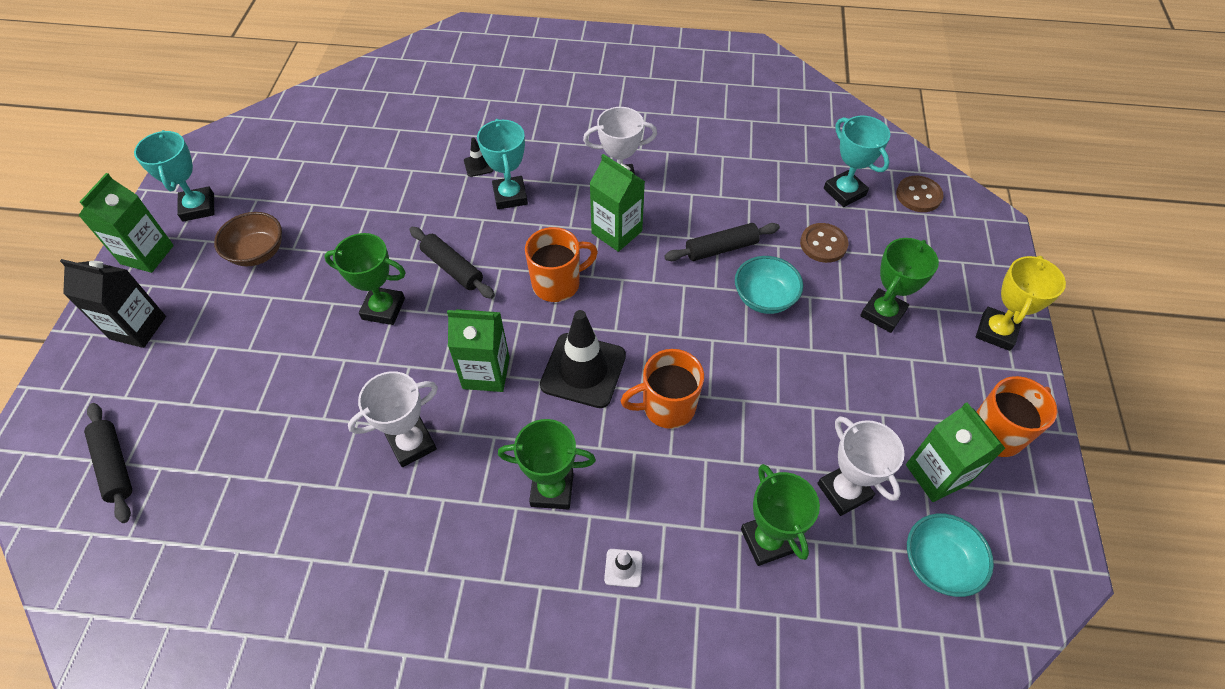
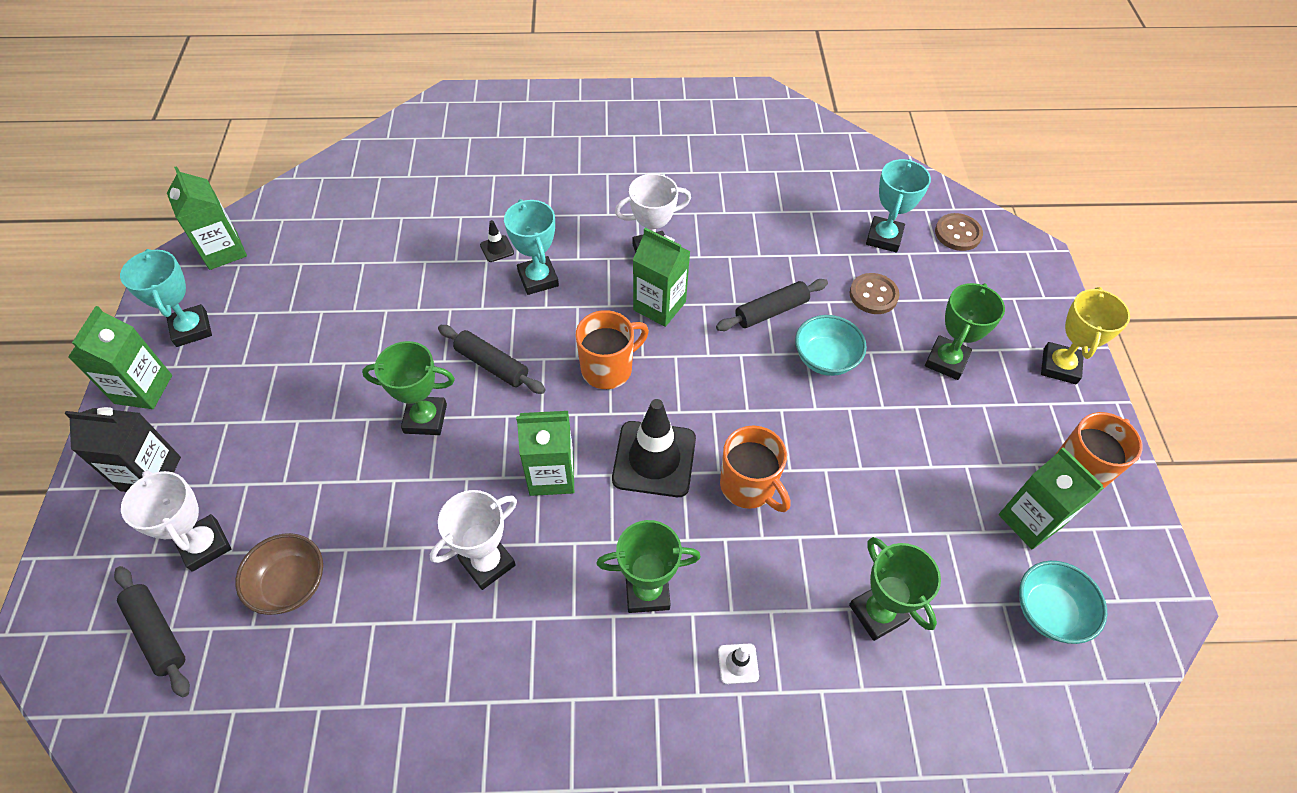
camera: 10 degrees left, 0 degrees up
(239, 143) = (223, 251): none -> green carton
(258, 253) = (271, 372): brown bowl -> brown bowl (291, 584)
(667, 406) = (749, 486): orange mug -> orange mug turned 105 degrees counterclockwise
(844, 192) = (884, 238): turquoise trophy -> turquoise trophy turned 60 degrees clockwise
(844, 491) = (943, 550): white trophy -> white trophy (204, 545)

